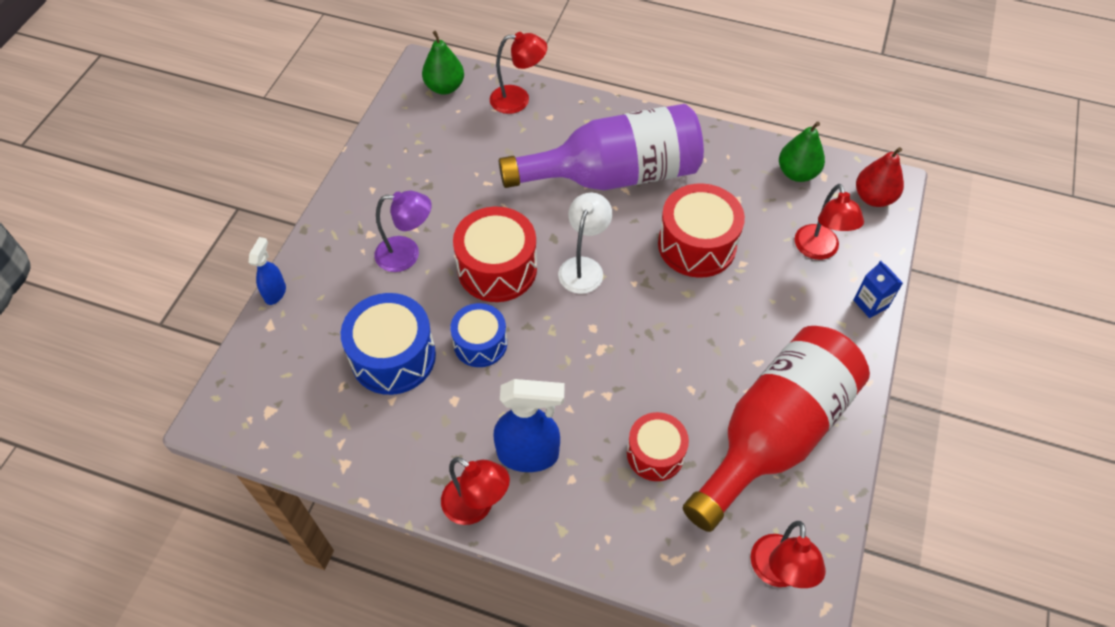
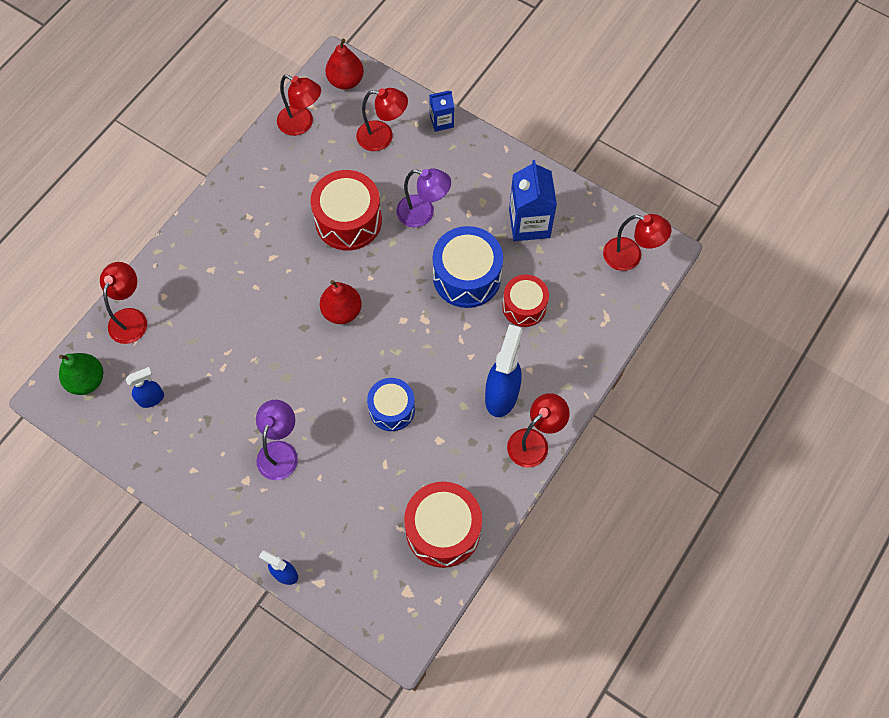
camera: 75 degrees left, 10 degrees up
(393, 357) = (384, 481): blue drum -> blue drum (467, 277)
(439, 138) = (151, 398): none -> blue spray bottle
(497, 268) = (321, 379): red drum -> red drum (443, 530)
(583, 267) = (342, 311): white lamp -> red pear
(614, 175) = (253, 261): purple bottle -> none
(737, 315) = (423, 213): none -> purple lamp
(774, 434) = (529, 223): red bottle -> blue carton
(797, 173) = (302, 124): green pear -> red lamp

